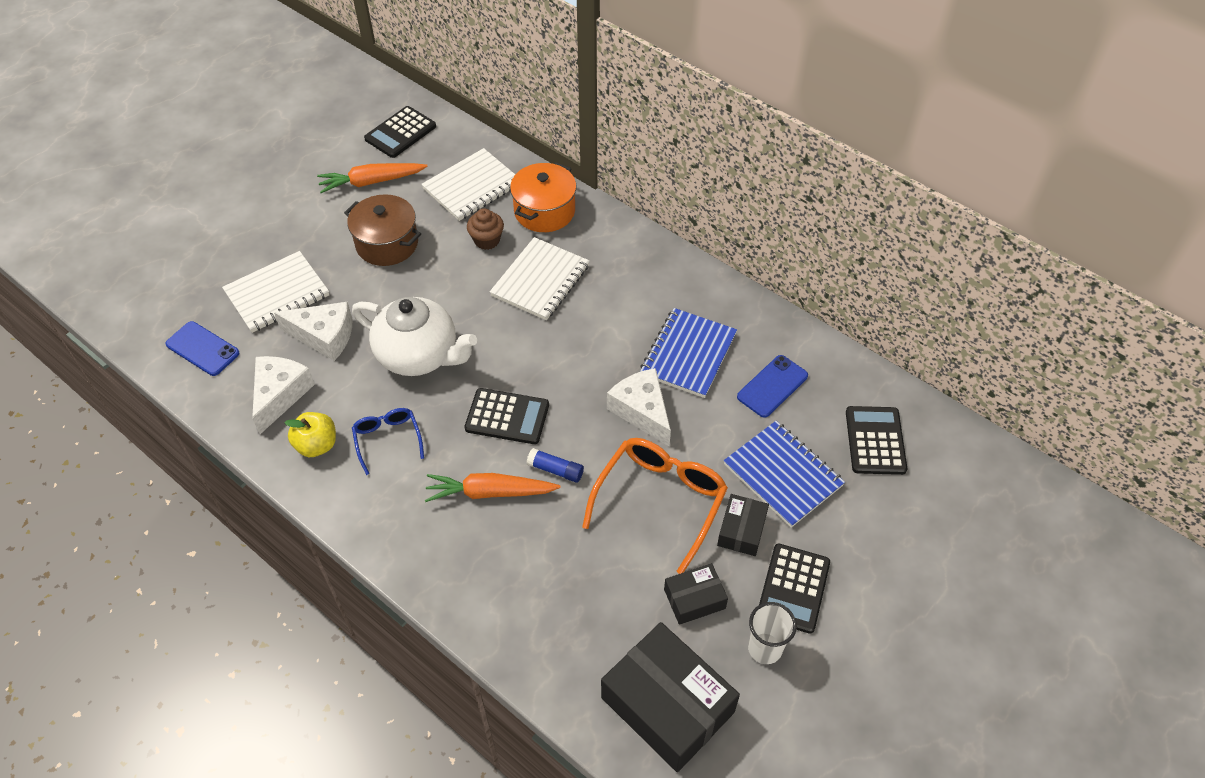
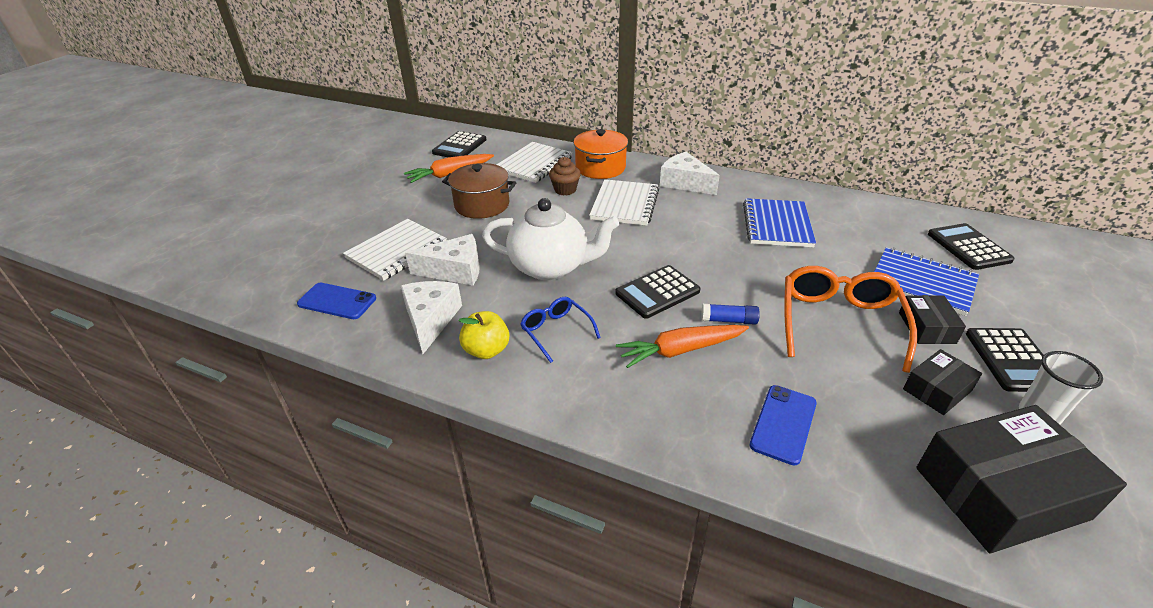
camera: 15 degrees left, 15 degrees down
(507, 417) = (657, 292): black calculator -> black calculator turned 150 degrees clockwise
(642, 411) = (770, 266): white cheese -> white cheese (685, 183)
(667, 705) = (1000, 493): black box -> black box turned 45 degrees counterclockwise
(772, 386) = (858, 231): blue phone -> blue phone (783, 424)

